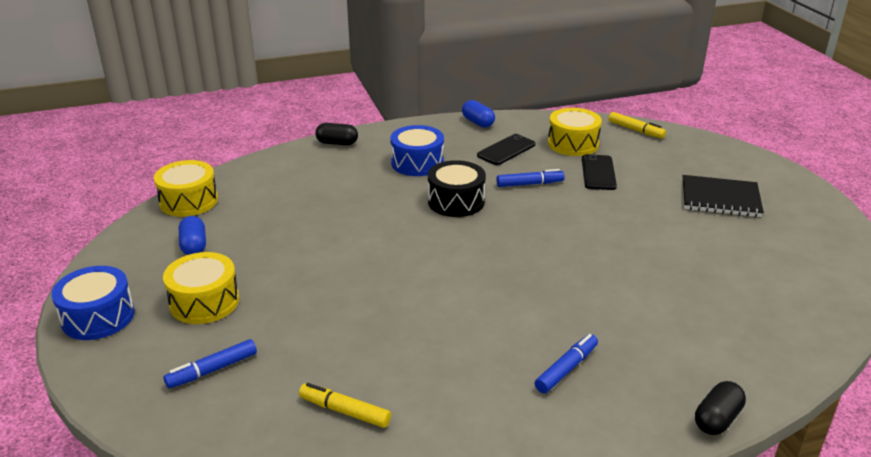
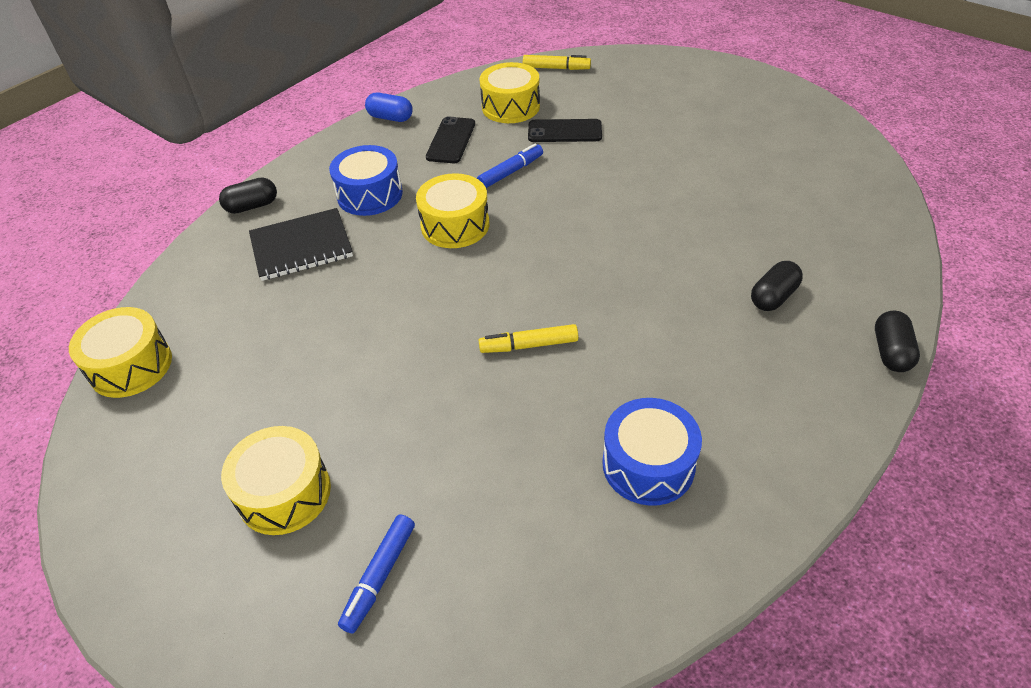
camera: 30 degrees left, 15 degrees up
(98, 317) = (161, 589): blue drum -> blue drum (648, 465)
(194, 246) = (198, 424): blue capsule -> none
(344, 411) = (572, 539): yellow marker -> yellow marker (529, 345)
(456, 201) = (455, 225): black drum -> yellow drum
(566, 369) = (730, 368): blue marker -> none
(598, 173) = (564, 131): black phone -> black phone turned 60 degrees counterclockwise
(653, 340) = (773, 297): none -> black capsule
(720, 198) = (695, 116): black notebook -> black notebook (301, 247)

